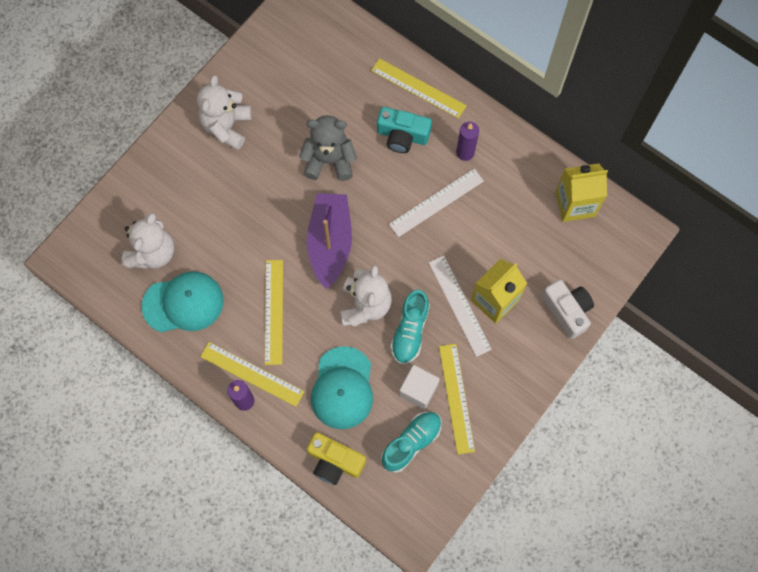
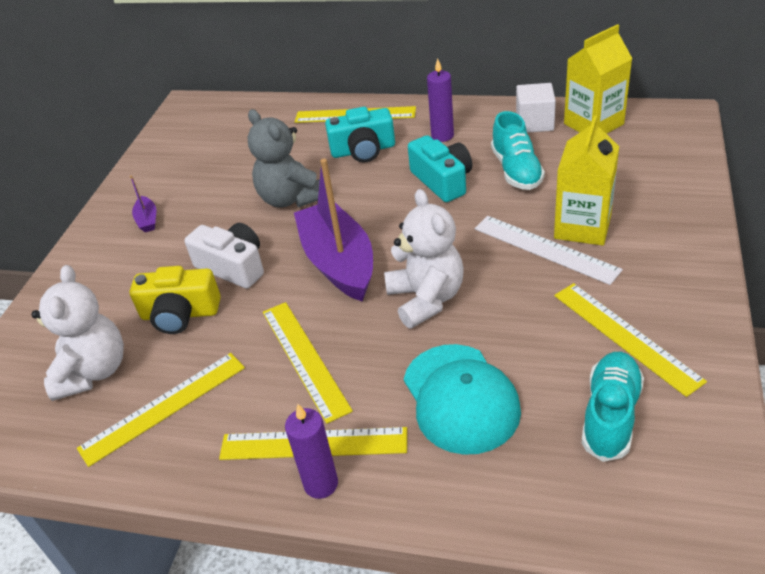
camera: 20 degrees left, 30 degrees down
(183, 303) = (164, 407): turquoise cap -> yellow ruler
(227, 126) = (147, 220): white teddy bear -> purple boat
(329, 160) = (291, 198): grey teddy bear -> grey teddy bear turned 105 degrees counterclockwise
(334, 461) = (516, 496): yellow camera -> yellow camera (180, 314)
(410, 331) = (504, 298): turquoise shoe -> turquoise shoe (516, 170)
(418, 390) = (567, 351): white cube -> white cube (534, 123)
(436, 202) = (442, 181): white ruler -> turquoise camera
(567, 310) = (674, 200): white camera -> white camera (233, 267)

